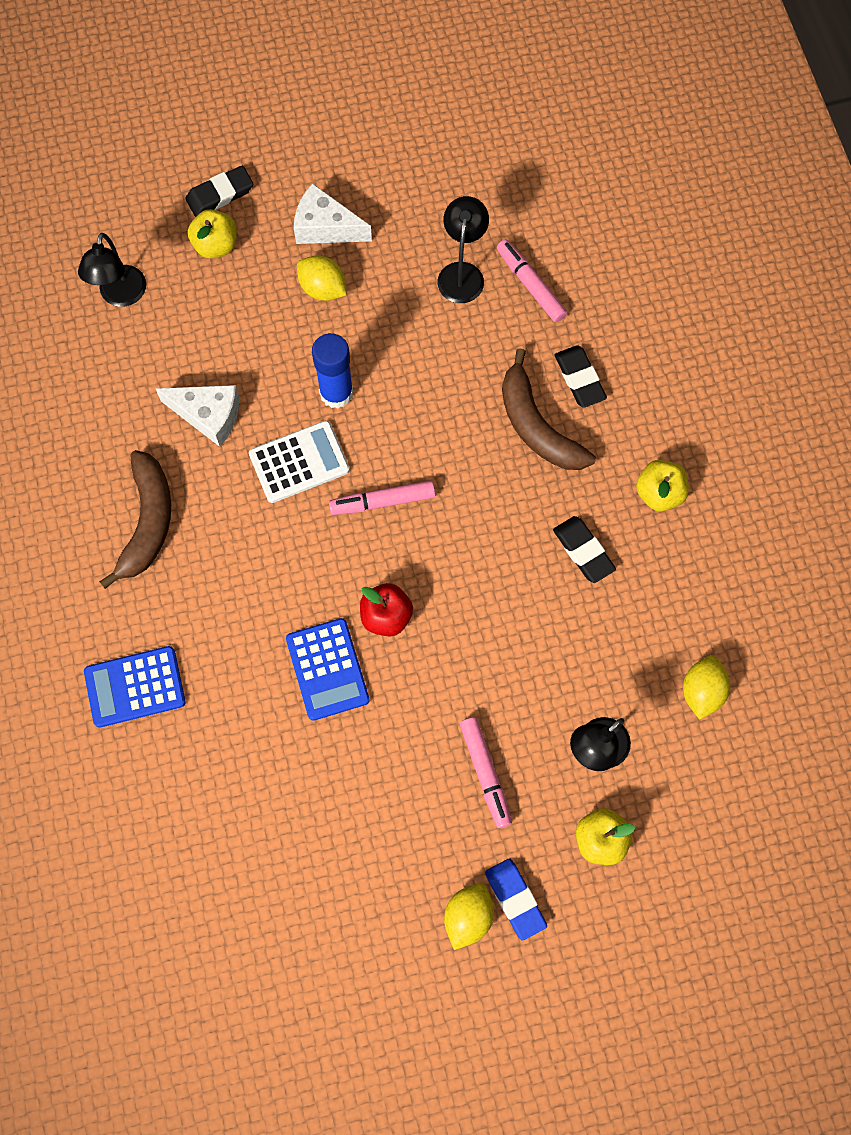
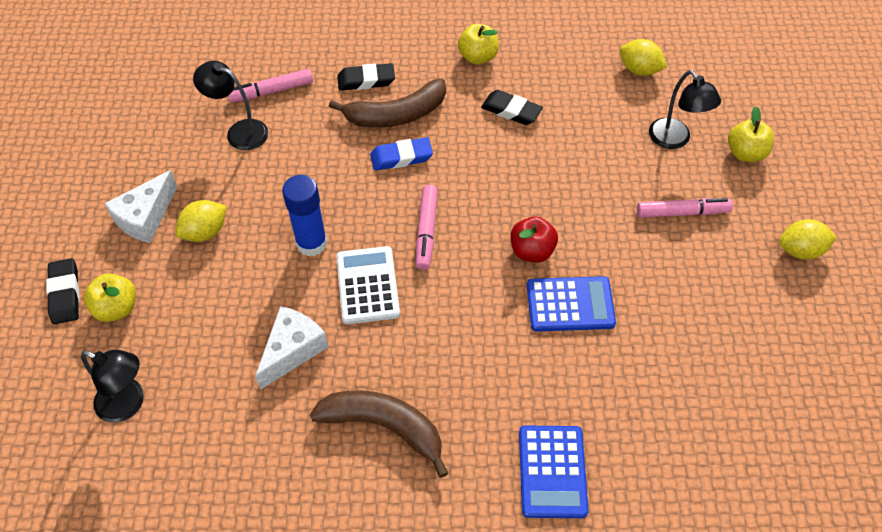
camera: 75 degrees left, 15 degrees down
(468, 917) = (800, 250): yellow lemon -> yellow lemon turned 45 degrees counterclockwise
(515, 899) = (788, 216): blue eraser -> blue eraser (401, 157)
(583, 551) = (511, 111): black eraser -> black eraser turned 45 degrees clockwise

